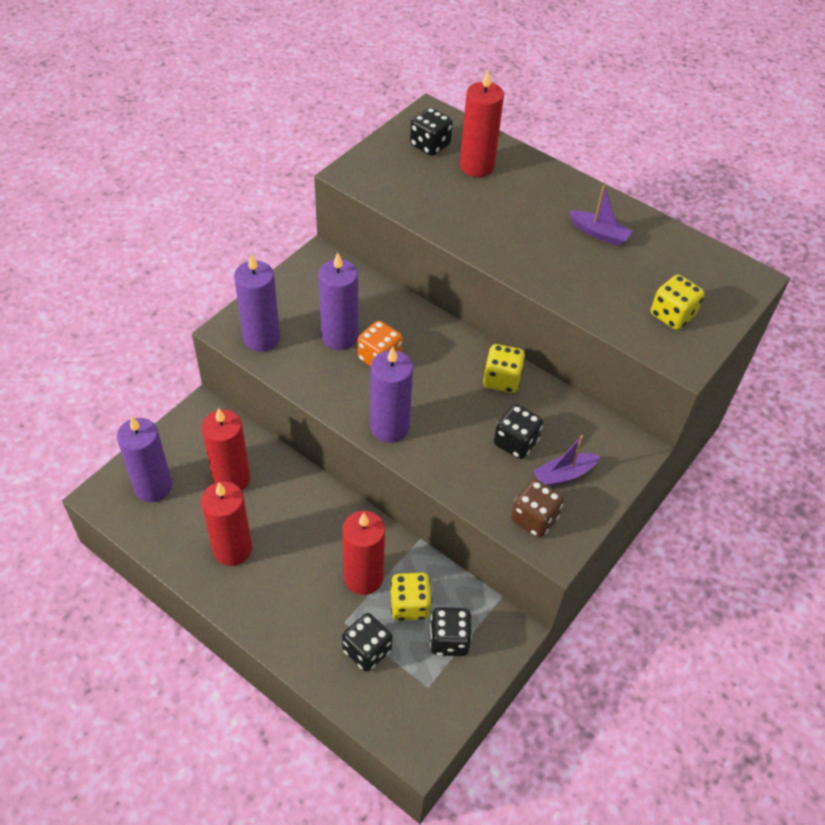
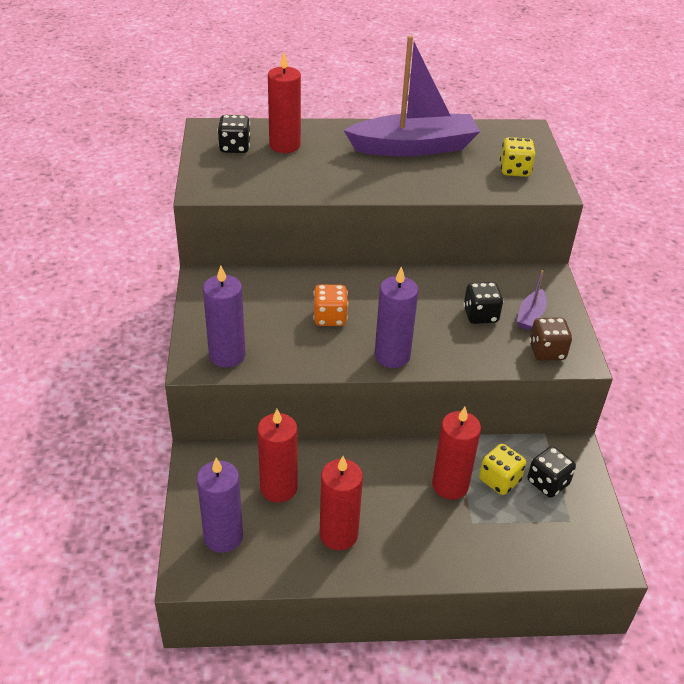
camera: 40 degrees left, 10 degrees down
(340, 336) = (284, 321): purple candle -> none
(367, 650) = (508, 528): black dice -> none
(501, 380) = (425, 284): yellow dice -> none
(599, 233) = (414, 147): purple boat -> purple boat, size x2.40

